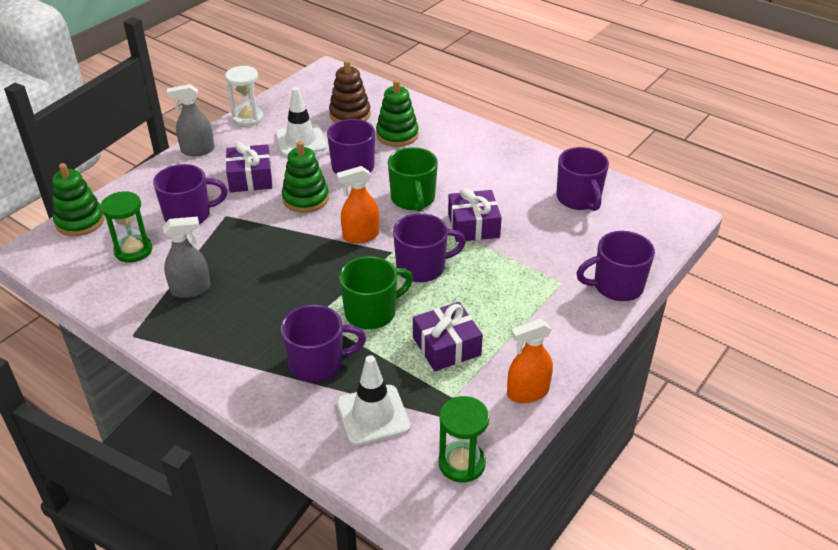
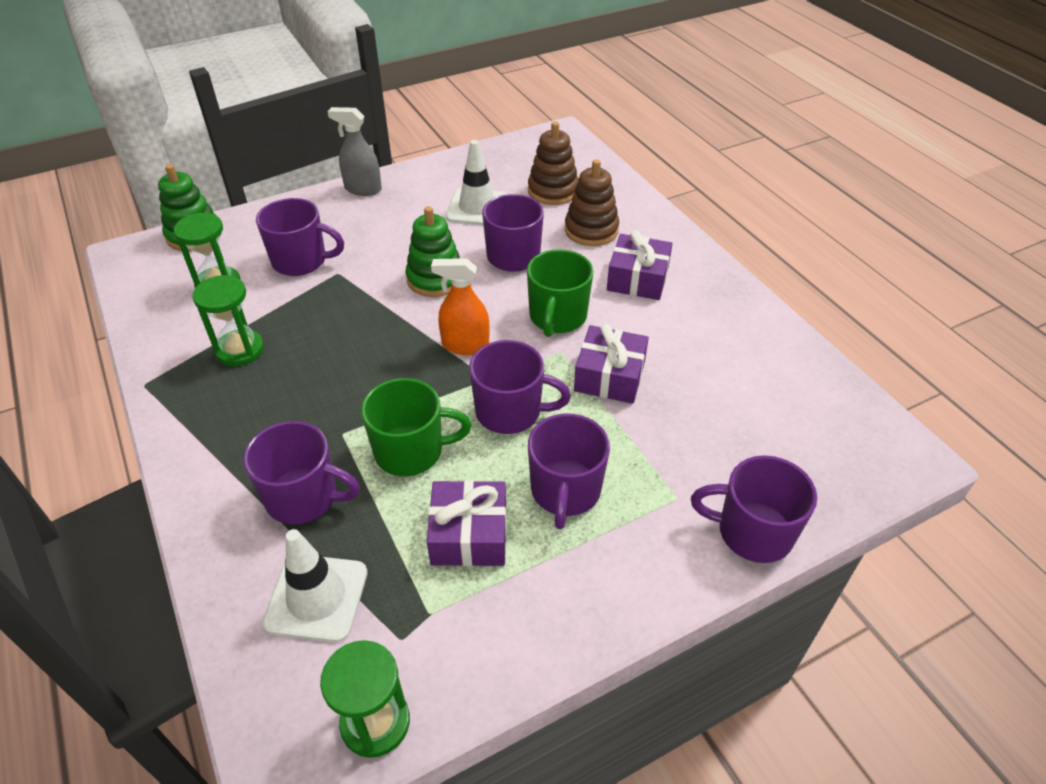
camera: 25 degrees right, 5 degrees up
(191, 289) = (239, 350): grey spray bottle -> green hourglass
(248, 118) = (439, 166): white hourglass -> none
(250, 178) = (394, 236): purple gift -> purple gift (638, 279)
(397, 135) = (591, 230): green stacking toy -> brown stacking toy
(527, 392) = (529, 649): orange spray bottle -> none
(579, 199) = (773, 383): purple mug -> purple mug (565, 491)

